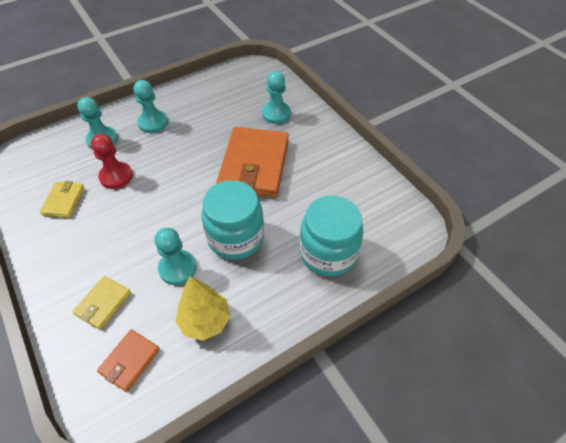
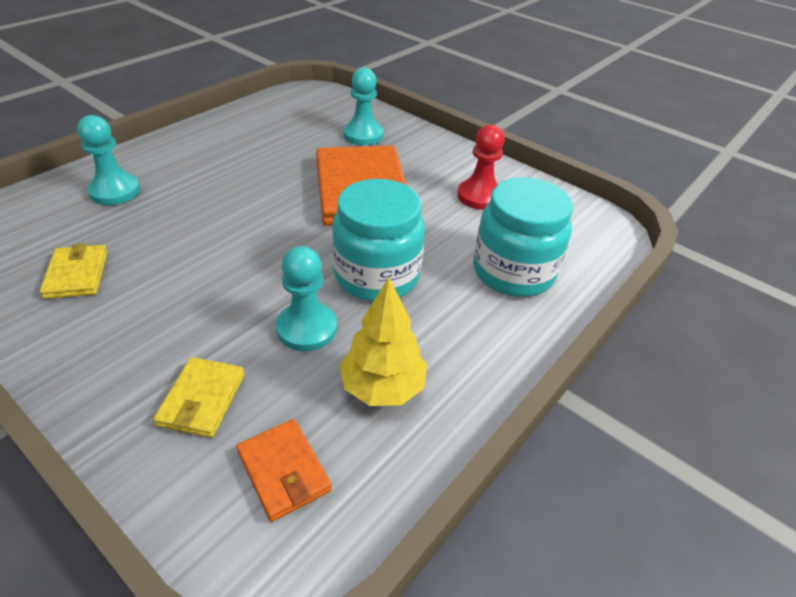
camera: 20 degrees left, 10 degrees down
(116, 176) = (156, 231): red pawn -> red pawn (479, 196)
(130, 361) = (283, 471): orange wallet -> orange wallet turned 45 degrees counterclockwise
(153, 123) = (189, 163): turquoise pawn -> none

